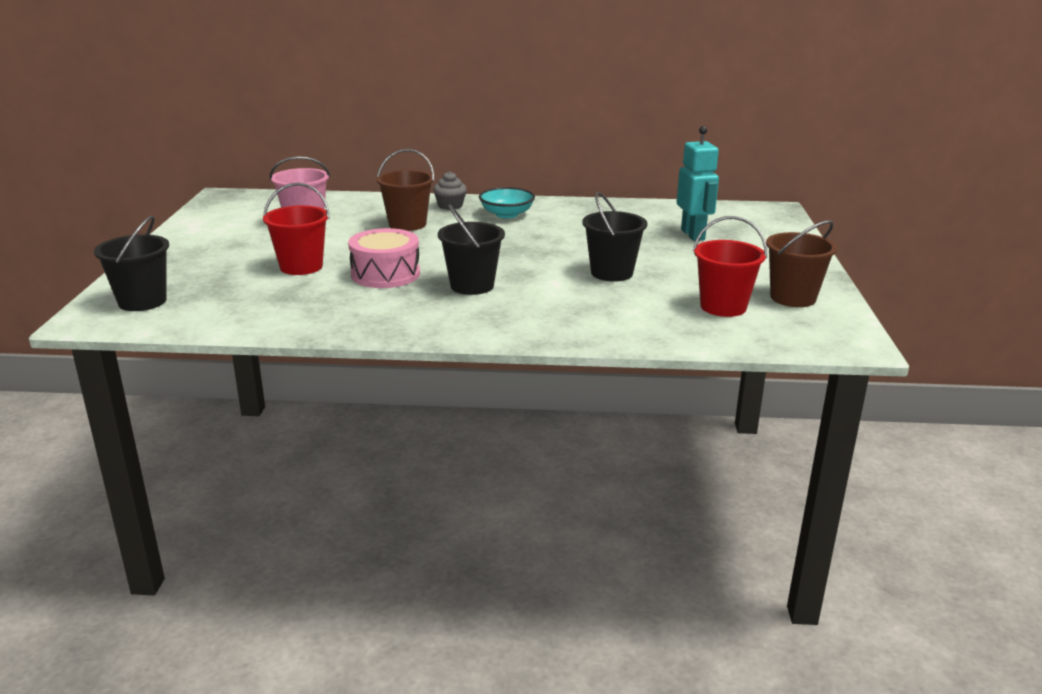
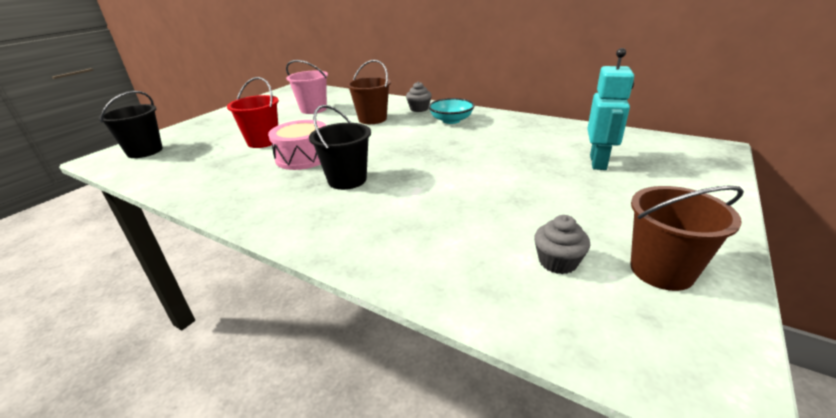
camera: 30 degrees right, 5 degrees up
(611, 273) = (477, 190): black bucket -> none
(723, 307) = (557, 262): red bucket -> grey cupcake

